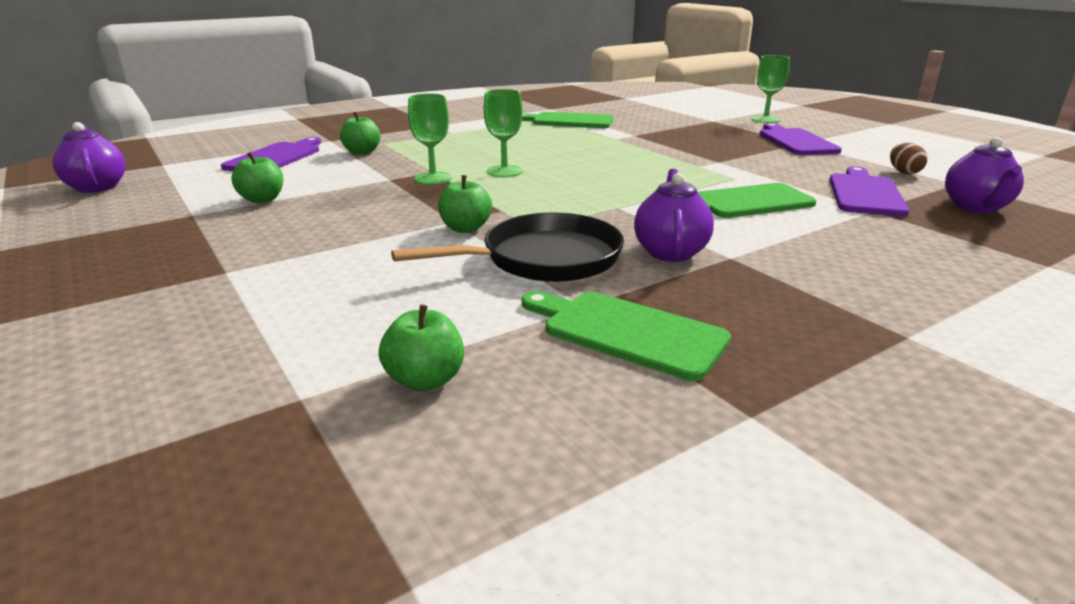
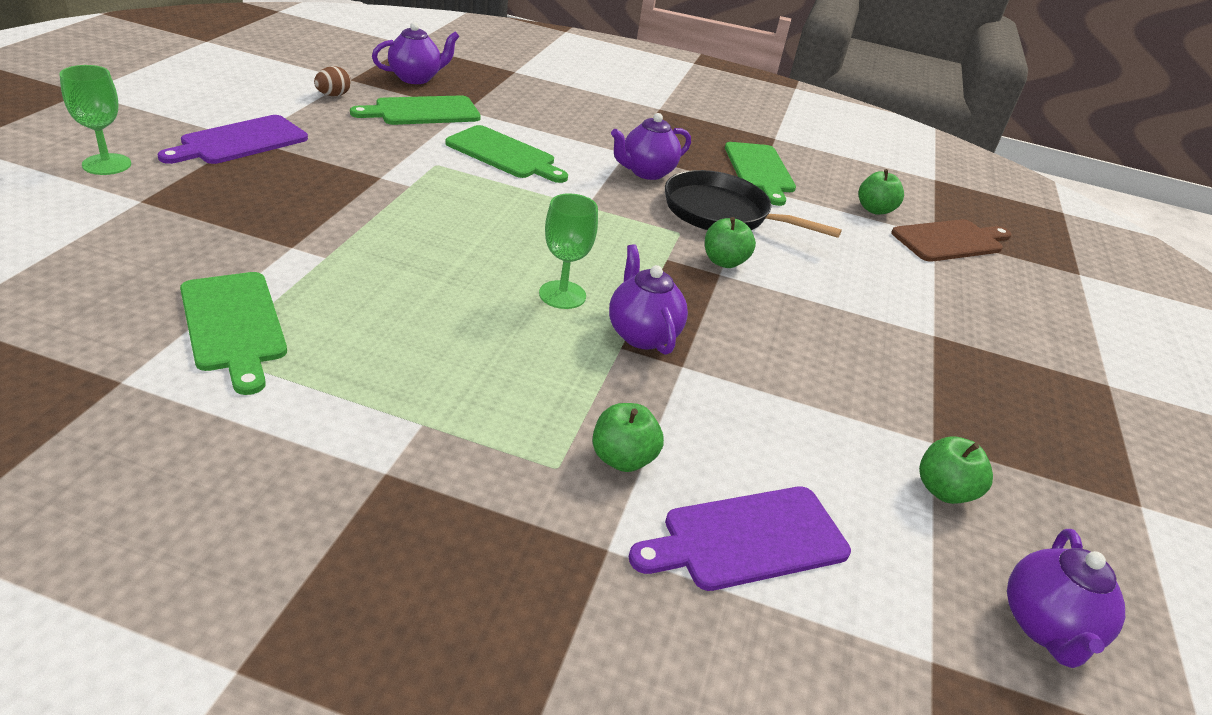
camera: 135 degrees left, 10 degrees up
(262, 200) = (846, 421): green apple -> green apple (944, 490)
(267, 405) = (950, 241): none -> brown cutting board
(433, 178) = (642, 334): green goblet -> purple teapot
(865, 193) = (423, 111): purple cutting board -> green cutting board

